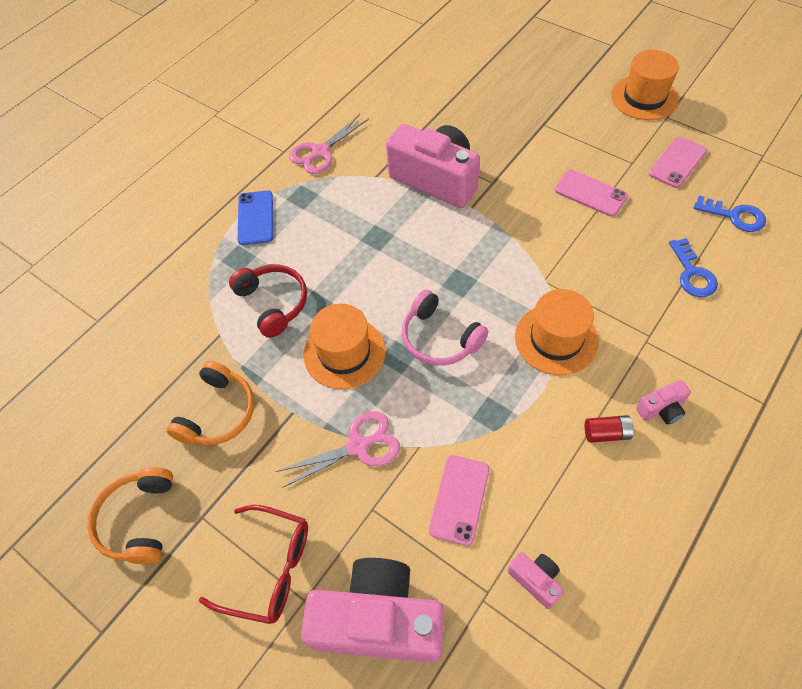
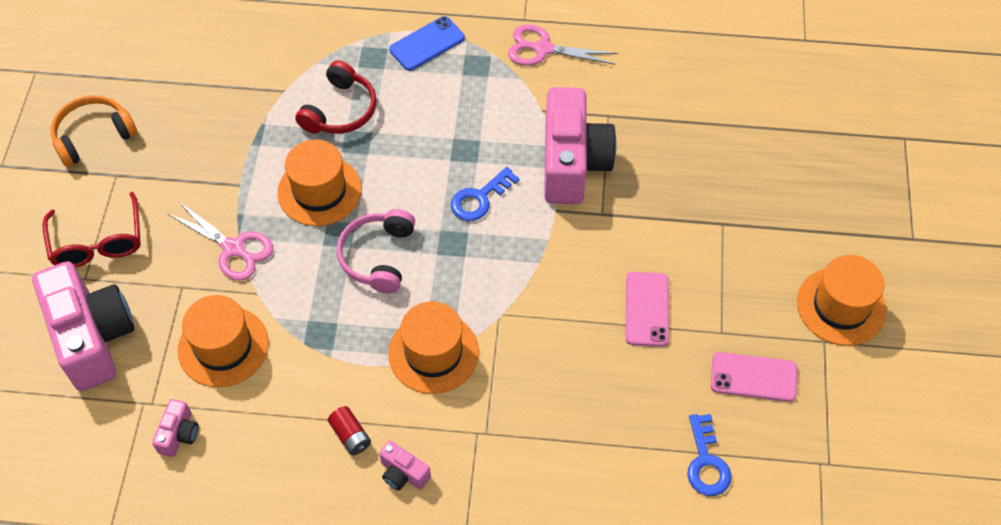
camera: 55 degrees right, 0 degrees up
(218, 413) = (210, 133): orange headphones -> none
(459, 499) = (223, 346): pink phone -> orange hat
(692, 273) = (593, 446): blue key -> blue key (479, 198)

